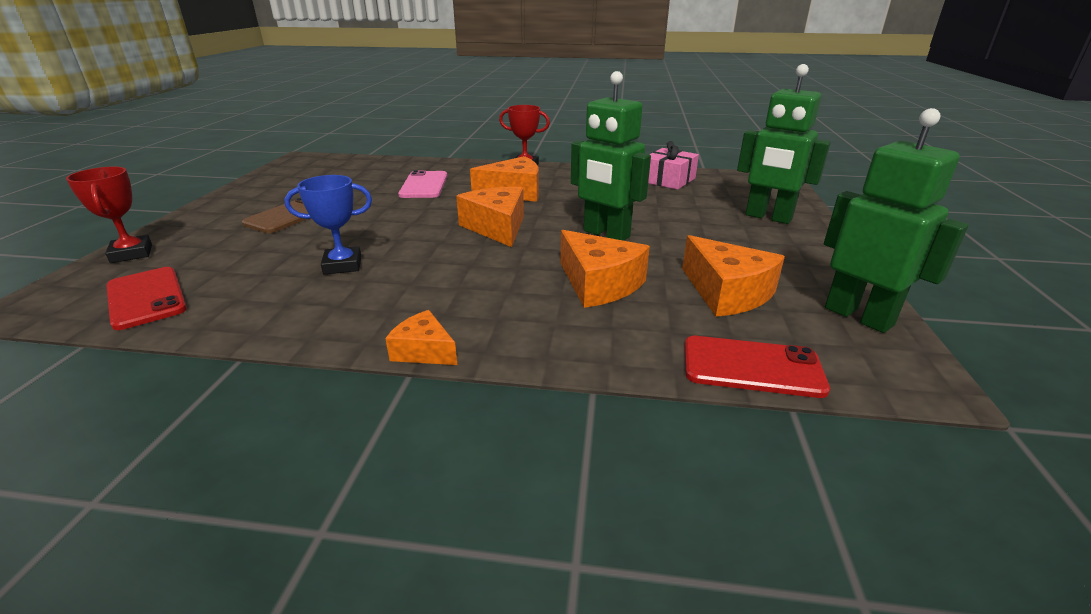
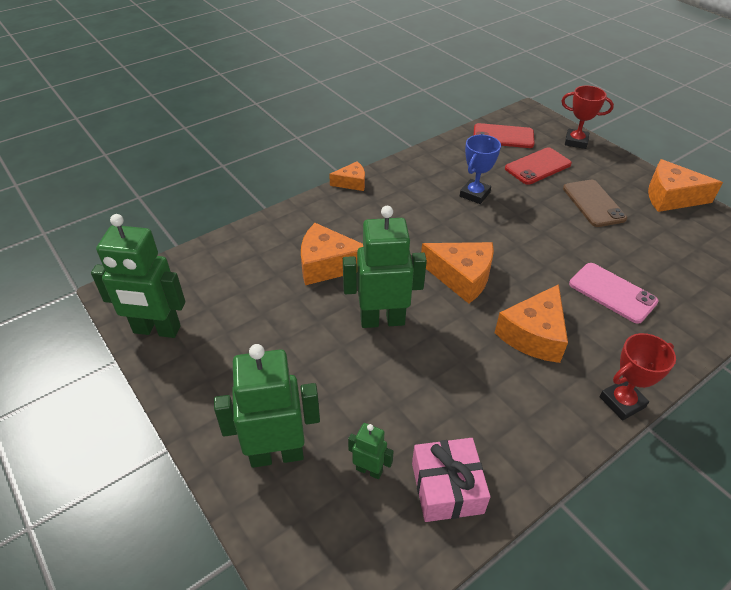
camera: 135 degrees right, 15 degrees up
(708, 195) = (369, 470): none -> green robot
(727, 292) = (248, 304): orange cheese -> orange cheese (671, 197)
(752, 367) = (204, 254): red phone -> red phone (537, 166)

